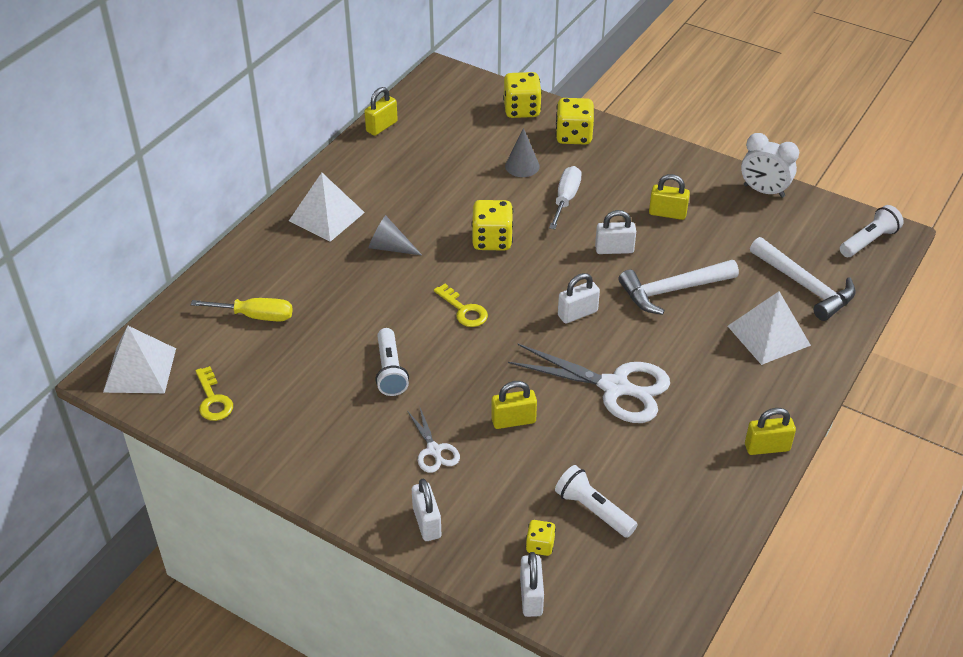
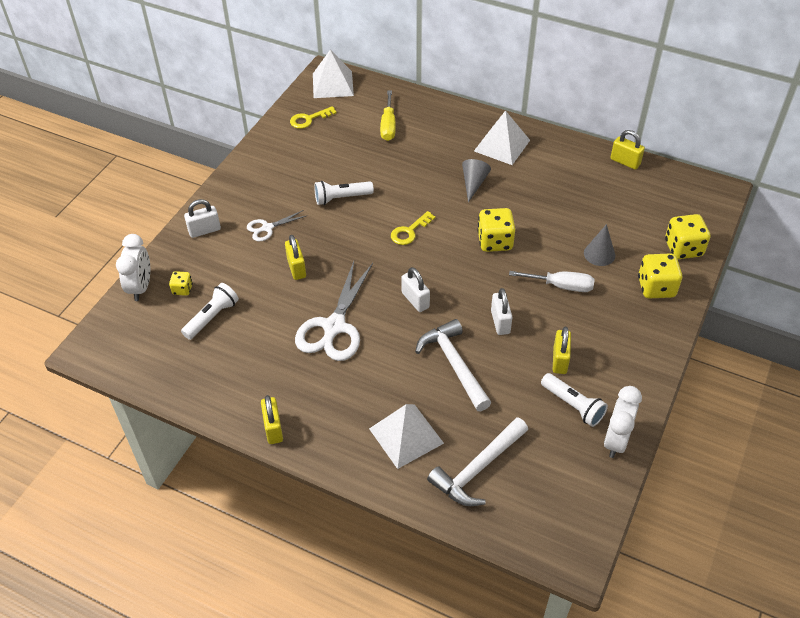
camera: 85 degrees right, 5 degrees up
(531, 596) = (141, 287): white padlock -> white clock
(869, 241) = (558, 533): white flashlight -> white flashlight (573, 405)

